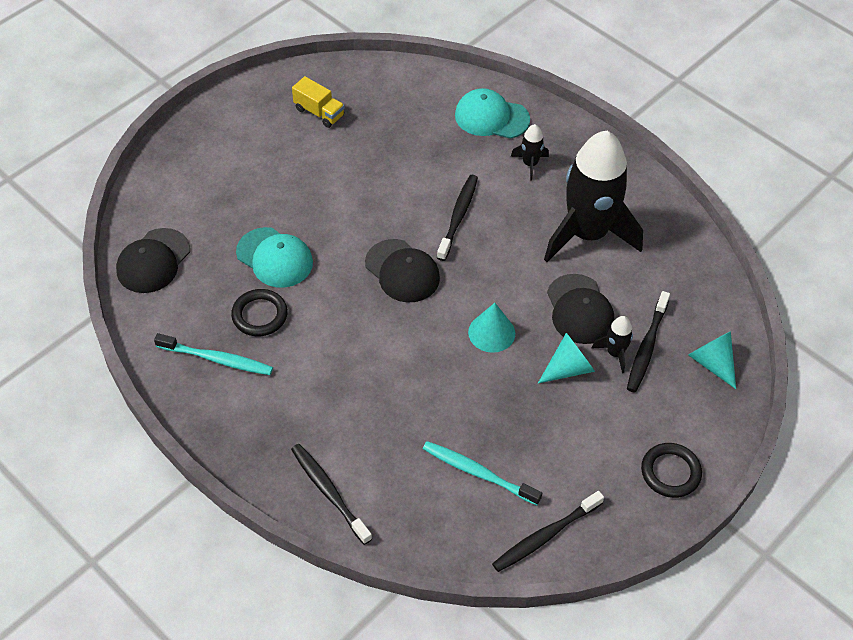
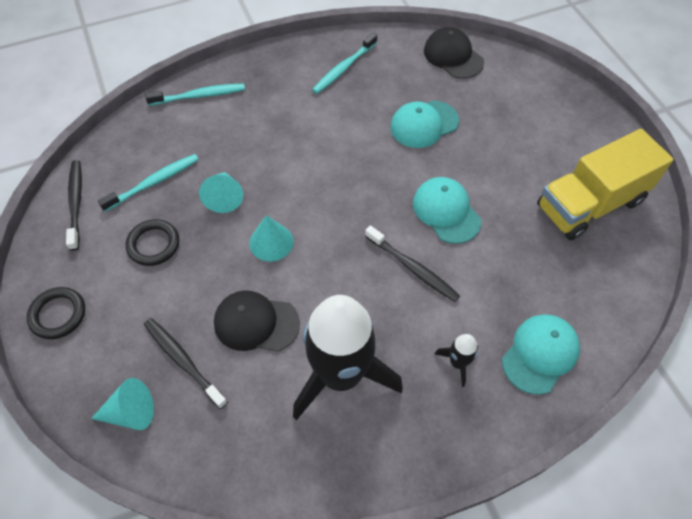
camera: 115 degrees right, 5 degrees up
(260, 315) = (371, 100): black ring -> black ring (153, 244)
(319, 112) = (590, 204): yellow truck -> yellow truck, size x2.15
(329, 492) = (199, 96): black toothbrush -> turquoise toothbrush
(381, 210) = (446, 211): none -> turquoise cap
(402, 271) = (369, 202): black cap -> none
(568, 368) = (202, 284): turquoise cone -> turquoise cone (224, 197)
(615, 353) = (194, 330): black rocket -> none

